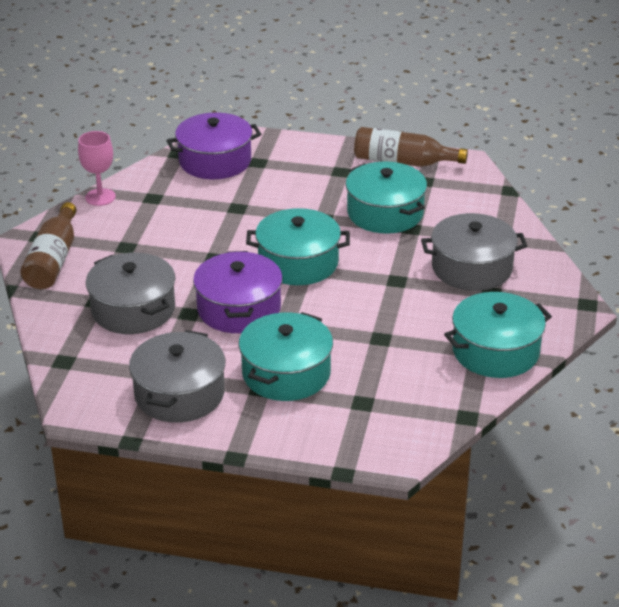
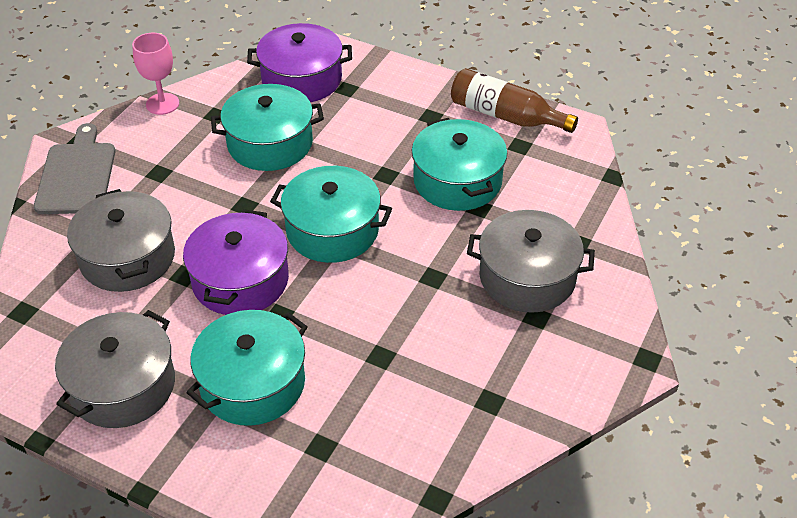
camera: 15 degrees right, 10 degrees up
(53, 260) = (77, 175): brown bottle -> grey cutting board
(495, 351) = (509, 406): turquoise pot -> turquoise pot (270, 143)

